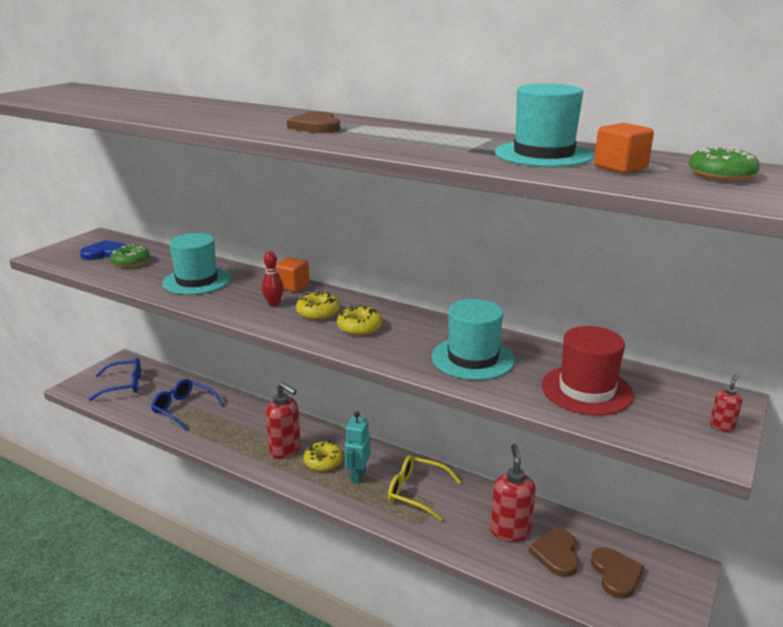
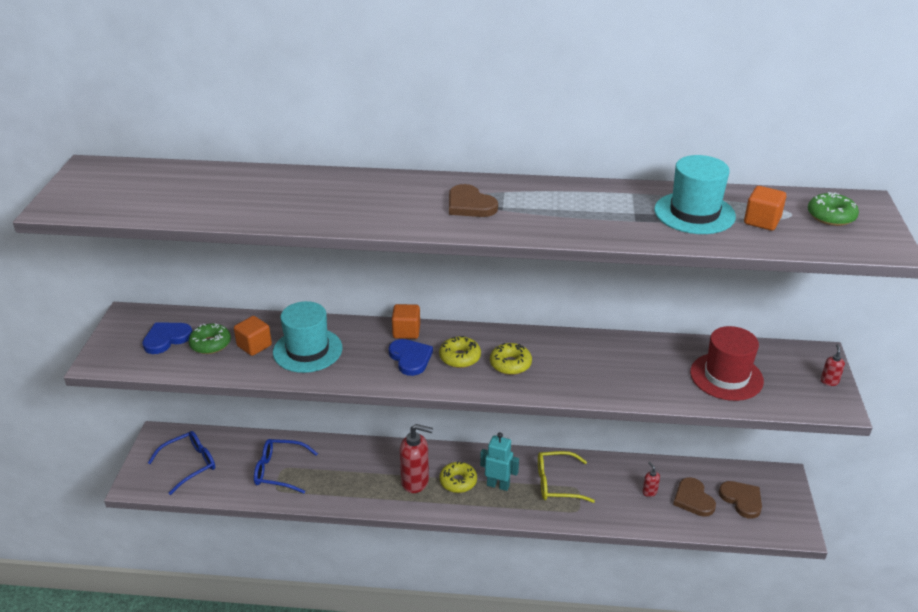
camera: 25 degrees left, 10 degrees up
(160, 270) = (254, 346): none -> orange cube
(274, 304) = (410, 358): red bowling pin -> blue heart
(358, 476) = (498, 485): turquoise robot -> turquoise robot turned 120 degrees clockwise
(473, 358) = (625, 370): turquoise hat -> none
(510, 531) = (649, 492): red soap dispenser -> red soap dispenser, size x0.46

